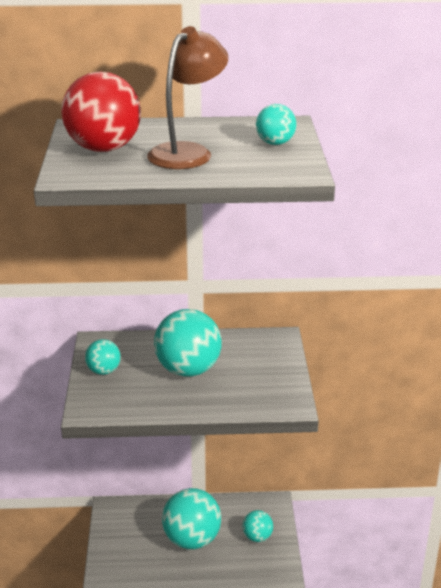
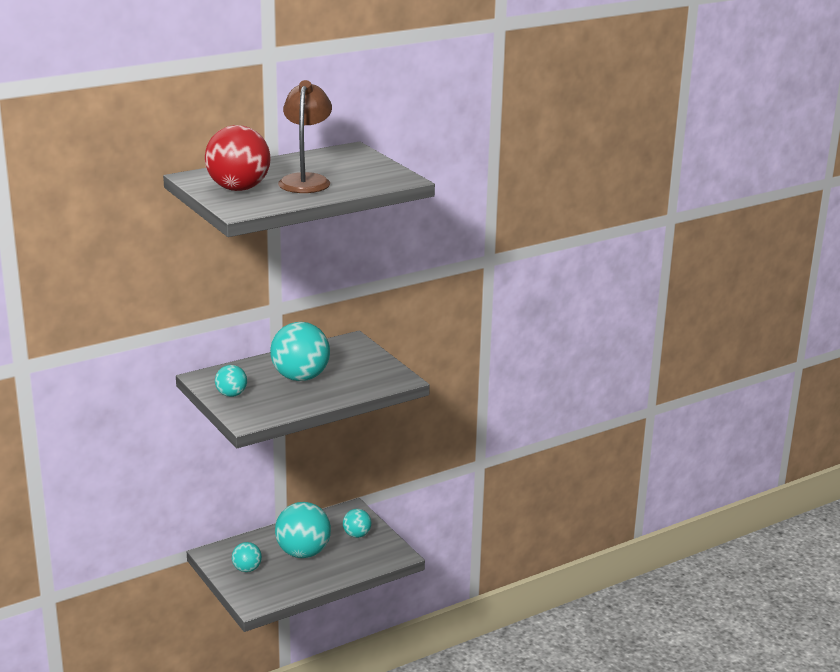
camera: 30 degrees left, 5 degrees down
(275, 143) = (361, 164): turquoise ball -> turquoise ball (247, 569)

